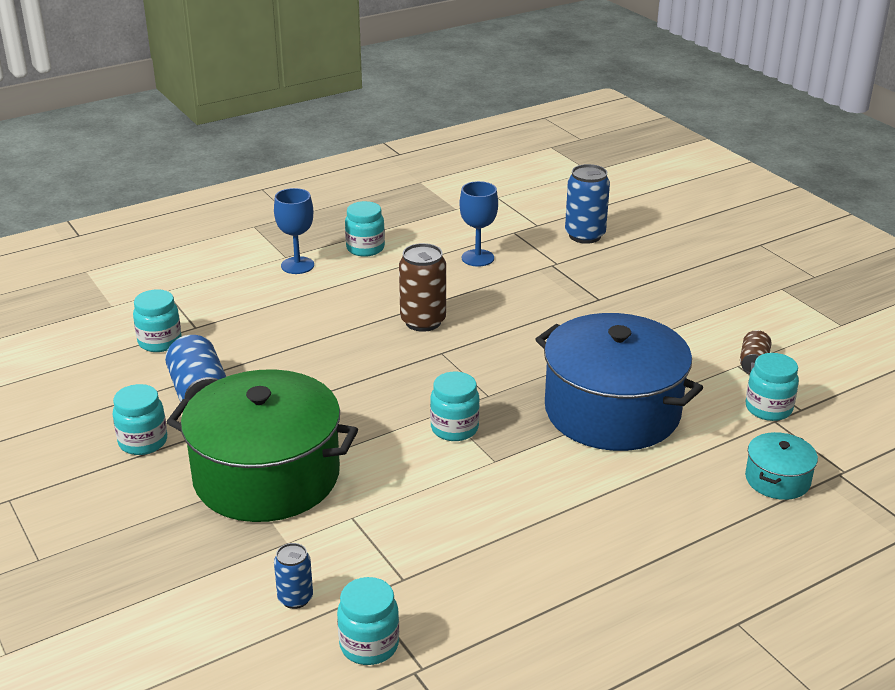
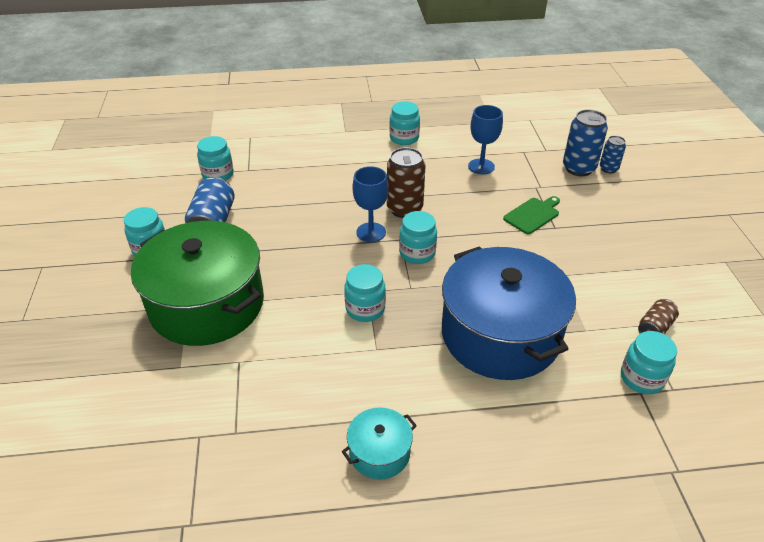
camera: 25 degrees right, 10 degrees up
(295, 598) = (150, 418): blue can -> blue can (608, 169)
(297, 265) = (348, 140): blue goblet -> blue goblet (371, 232)
(369, 645) = (168, 484): turquoise jar -> turquoise jar (417, 253)
(568, 292) = (533, 215): none -> green cutting board
(777, 479) = (607, 456): turquoise pot -> turquoise pot (379, 452)

